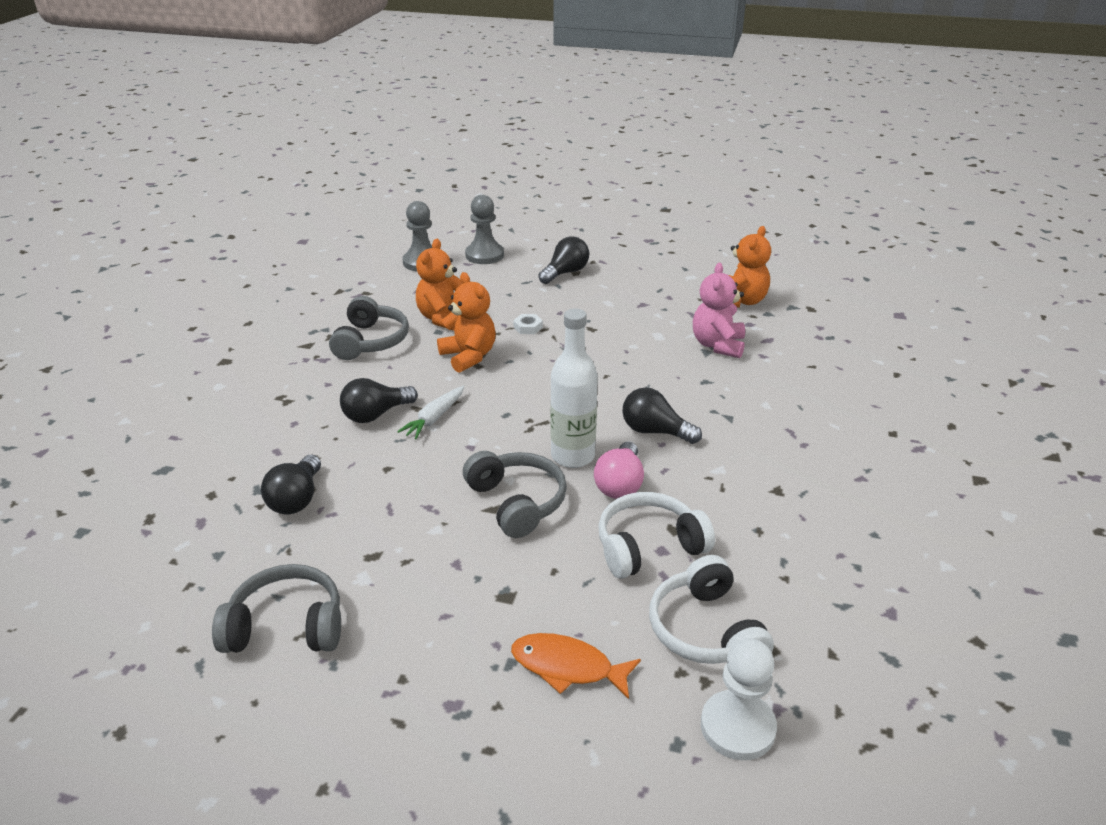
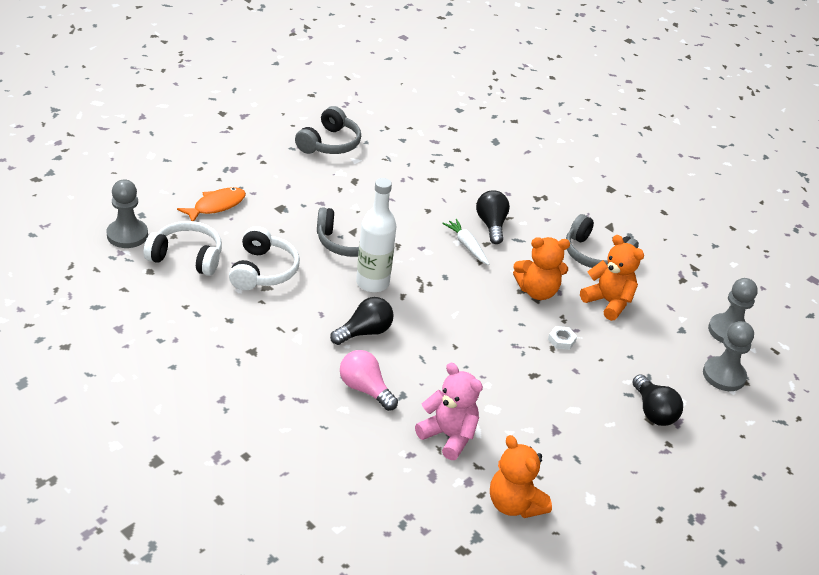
camera: 115 degrees right, 5 degrees up
(296, 499) = (427, 173): black light bulb -> none
(620, 484) = (326, 288): pink light bulb -> pink light bulb (365, 389)
(737, 727) = (127, 235): white pawn -> grey pawn

